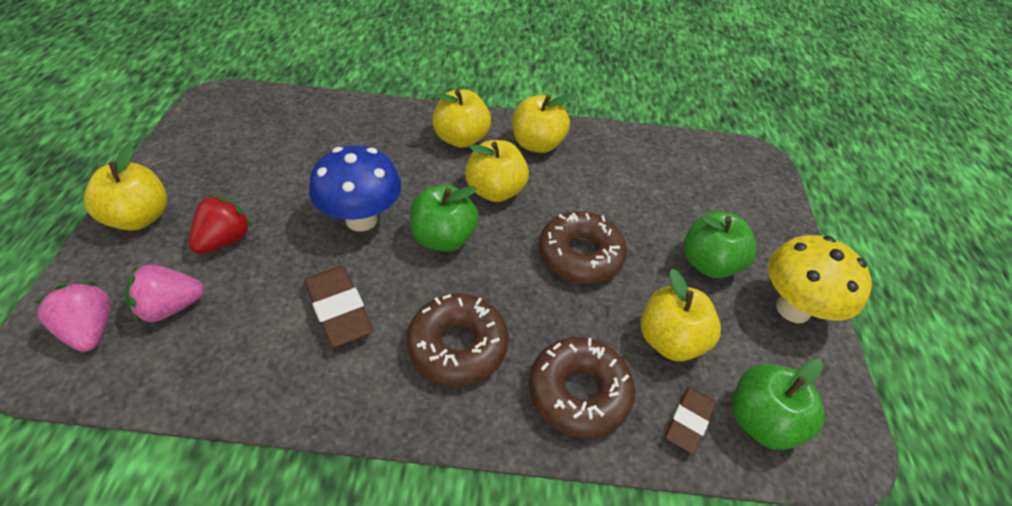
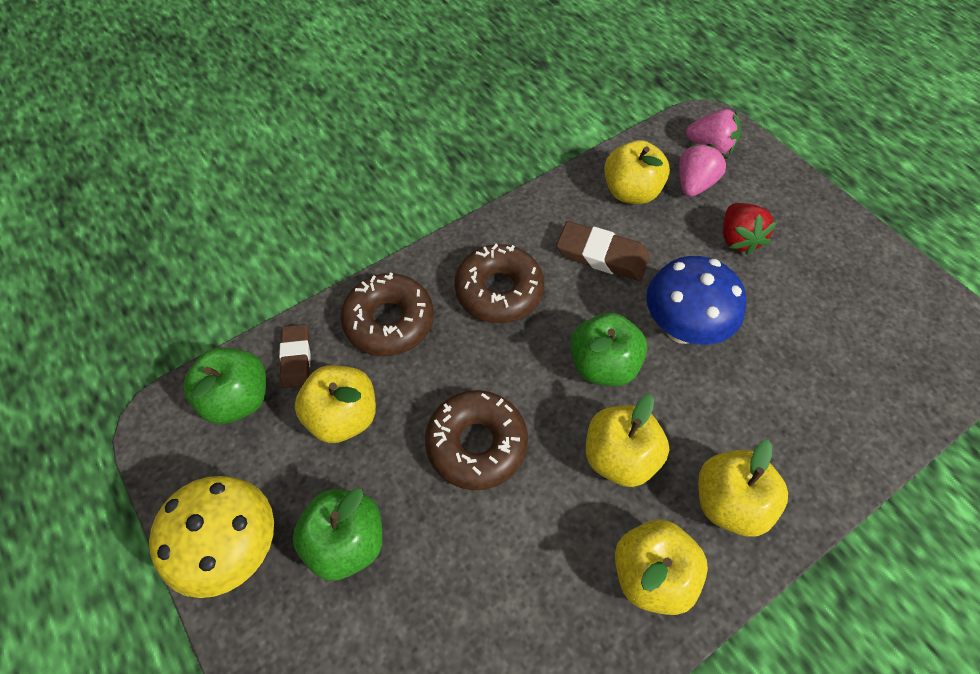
camera: 145 degrees right, 10 degrees up
(139, 217) = (810, 210): yellow apple -> yellow apple (630, 192)

